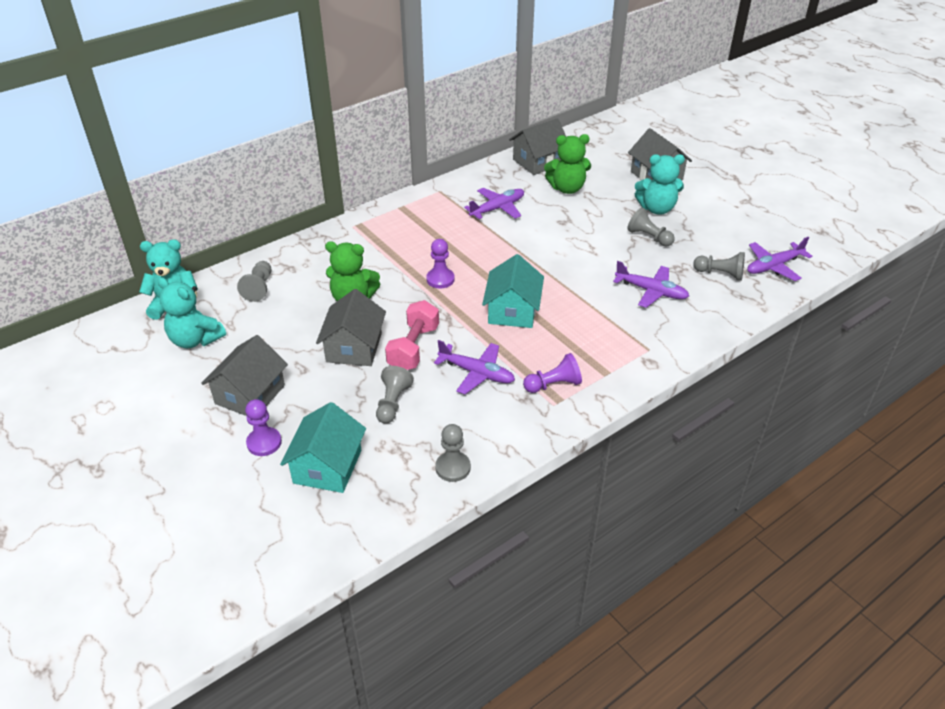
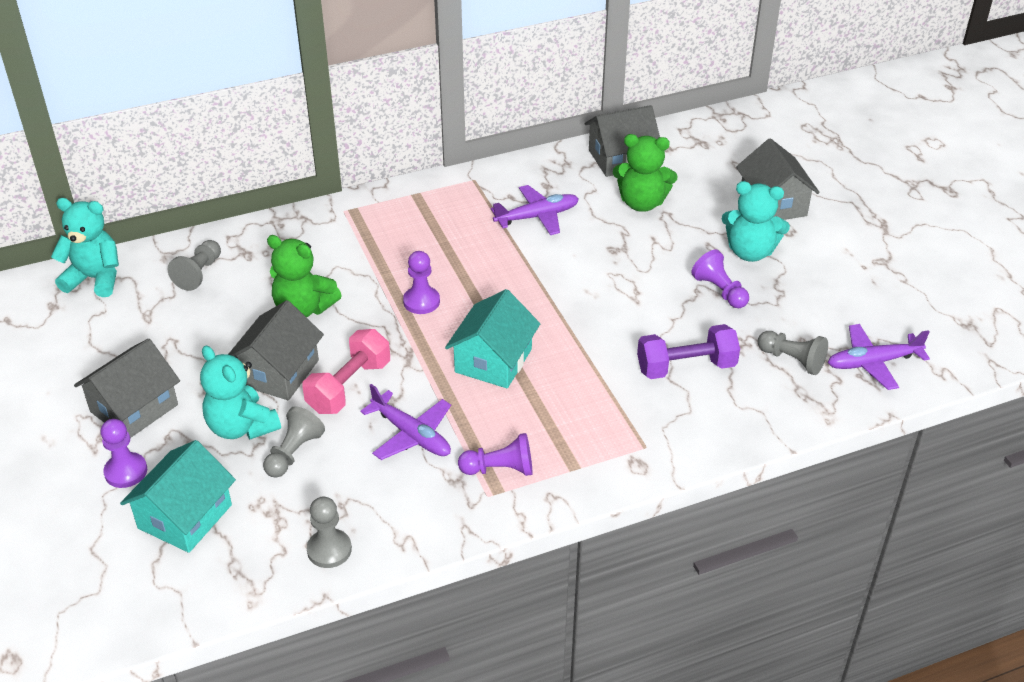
camera: 15 degrees right, 0 degrees up
(195, 339) = (100, 327): turquoise teddy bear -> turquoise teddy bear (241, 427)
(649, 237) = (720, 291): grey pawn -> purple pawn
(651, 291) = (686, 367): purple plane -> purple dumbbell

